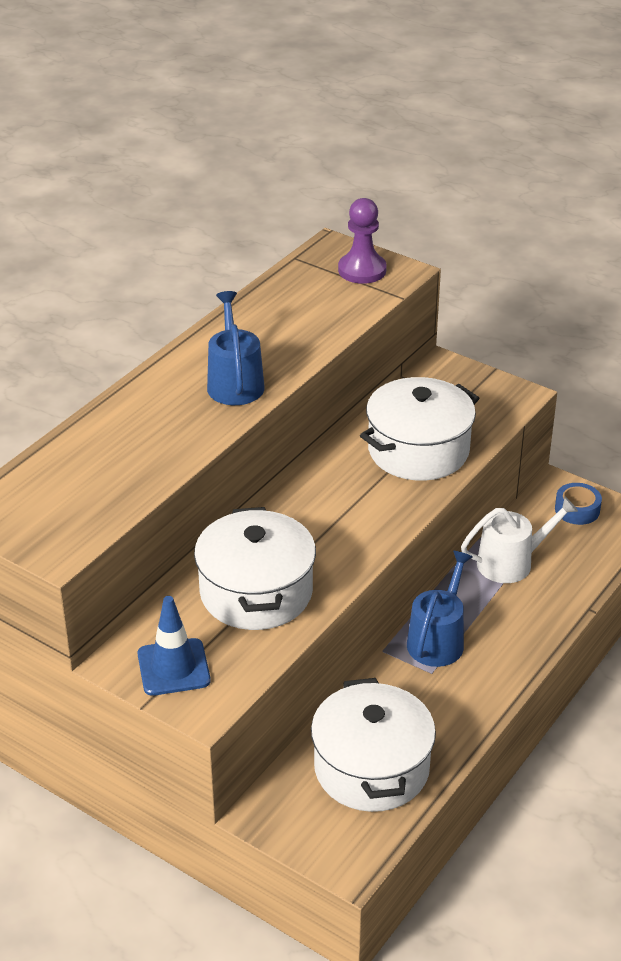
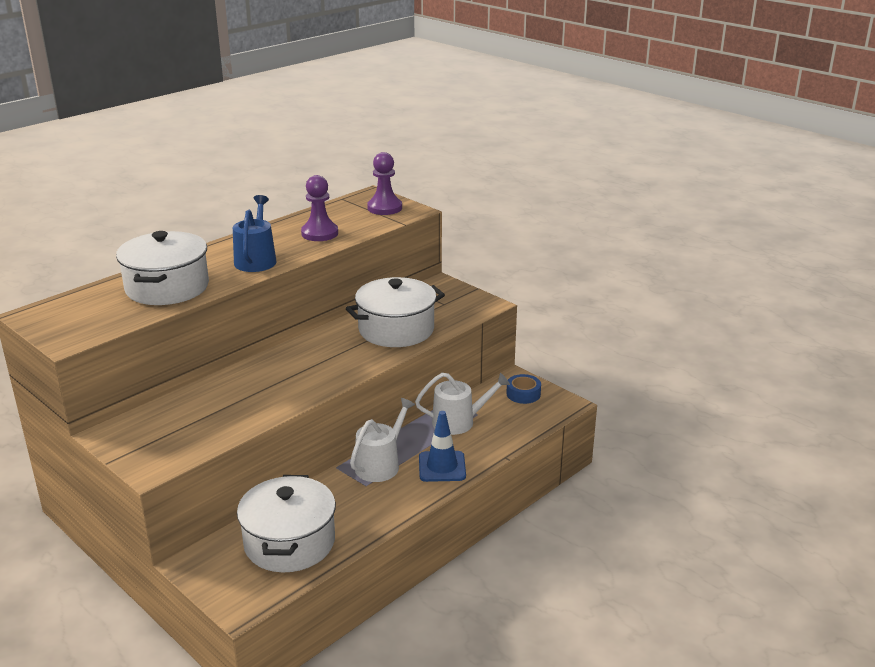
camera: 10 degrees right, 10 degrees down
(173, 667) = (144, 441): blue traffic cone -> blue traffic cone (442, 467)
(256, 592) = (231, 402): white pot -> white pot (167, 287)
(296, 326) = (319, 233): none -> purple pawn
(438, 640) = (380, 465): blue watering can -> white watering can

